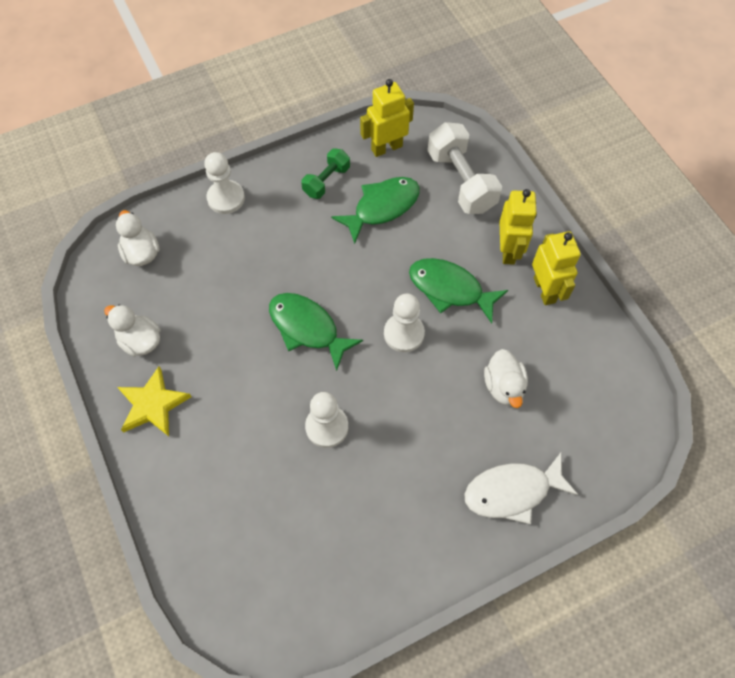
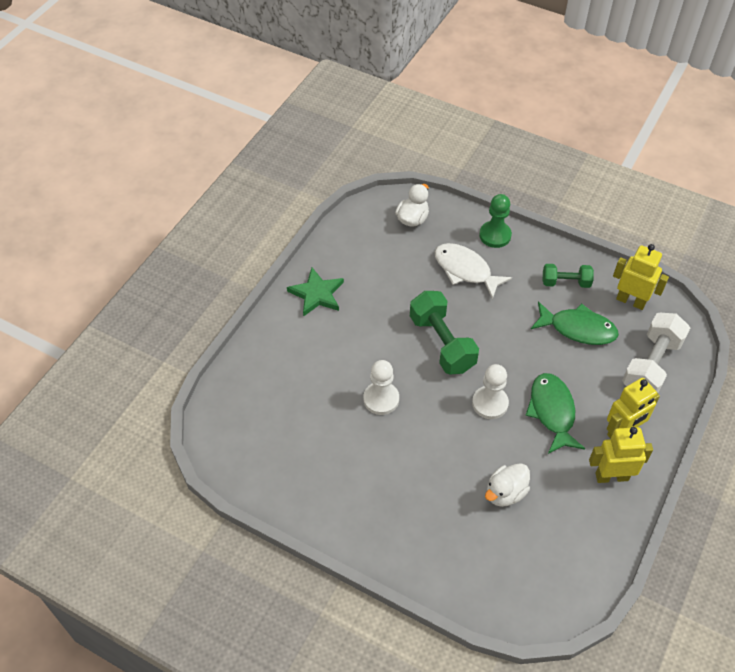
camera: 55 degrees right, 10 degrees down
(140, 341) = (353, 259): white duck -> none
(153, 404) = (317, 294): yellow star -> green star
(226, 198) = (495, 235): white pawn -> green pawn
(307, 328) = (442, 343): green fish -> green dumbbell
(512, 491) = (428, 545): white fish -> white fish (465, 270)
(544, 290) = (611, 476): yellow robot -> yellow robot turned 135 degrees counterclockwise

